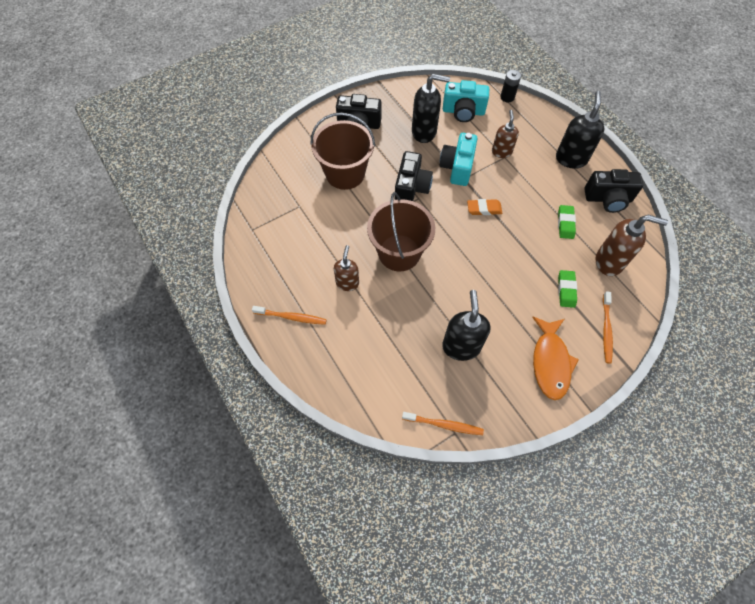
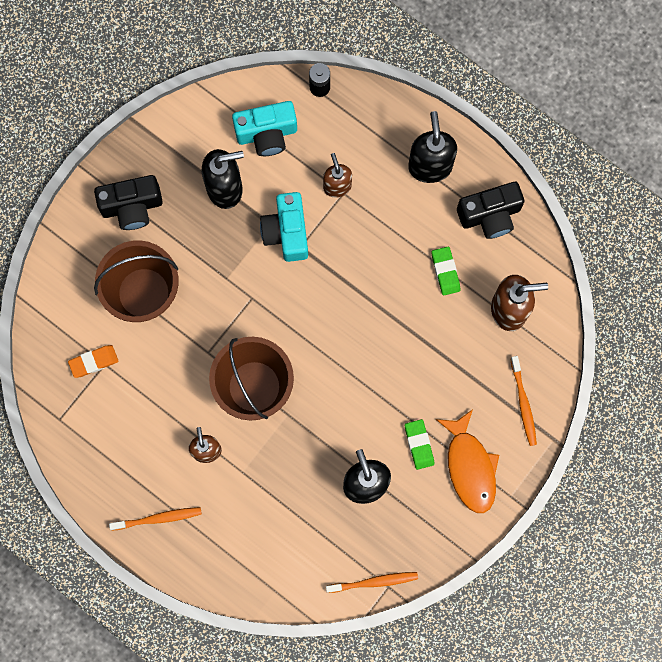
camera: 20 degrees left, 15 degrees up
(411, 188) = (237, 285): black camera -> none
(484, 209) = (339, 285): orange eraser -> orange eraser (94, 362)
(566, 290) = (467, 367): green eraser -> green eraser (419, 444)

